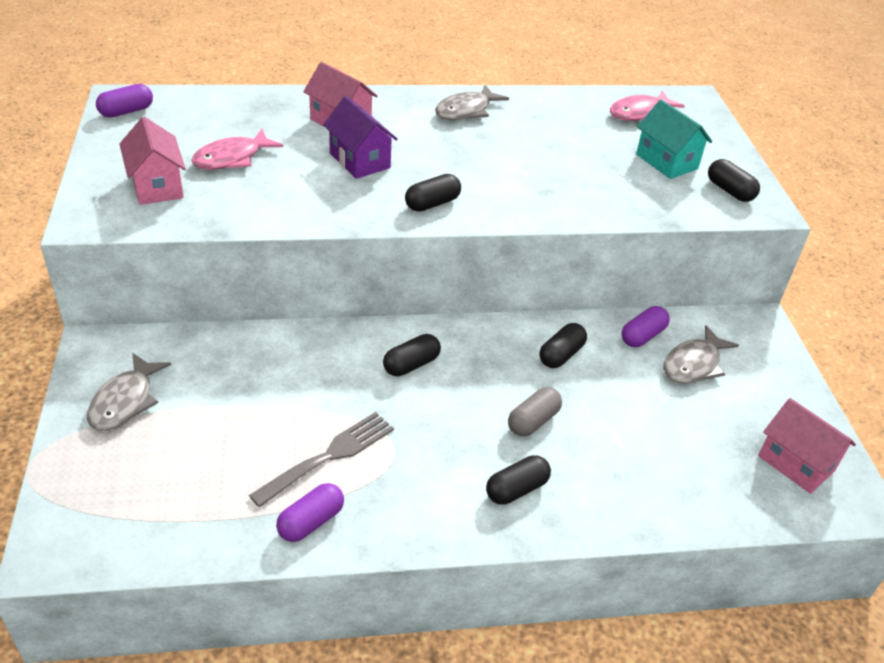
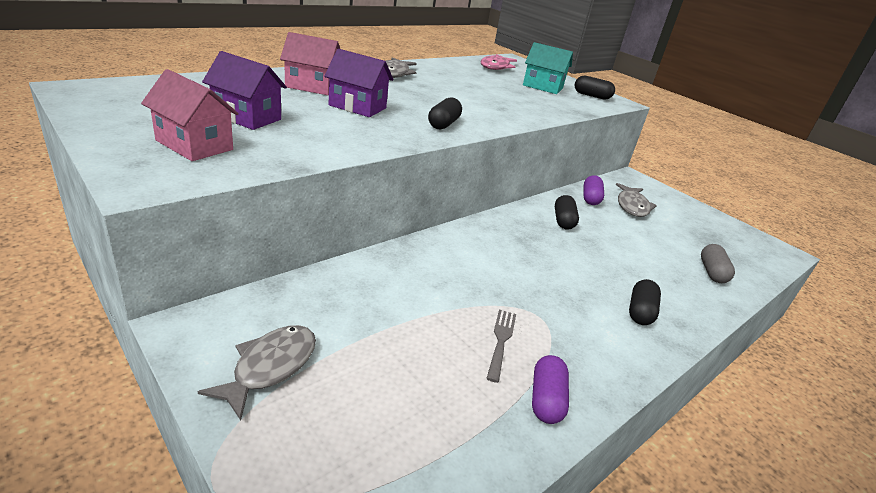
camera: 35 degrees left, 10 degrees down
(125, 401) = (270, 367): grey fish -> grey fish turned 135 degrees counterclockwise
(126, 111) = (95, 97): purple capsule -> none
(232, 158) = (247, 117): pink fish -> purple house
(329, 456) = (501, 341): grey fork -> grey fork, size x0.66
(411, 364) = (483, 254): black capsule -> none
(533, 421) = (596, 265): grey capsule -> grey capsule (712, 272)
(796, 463) = (737, 241): pink house -> none

